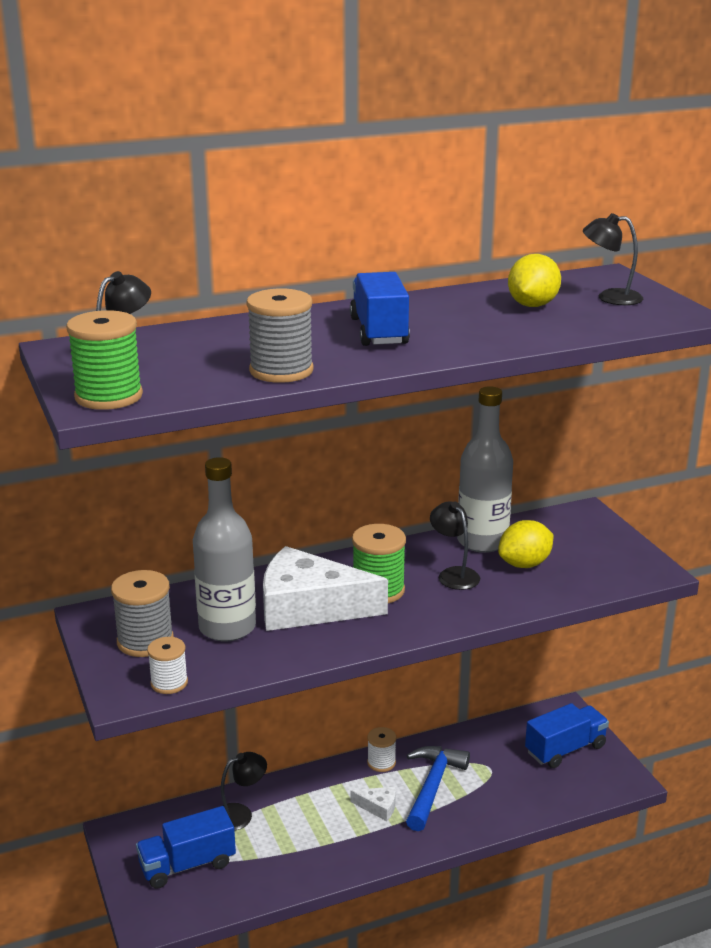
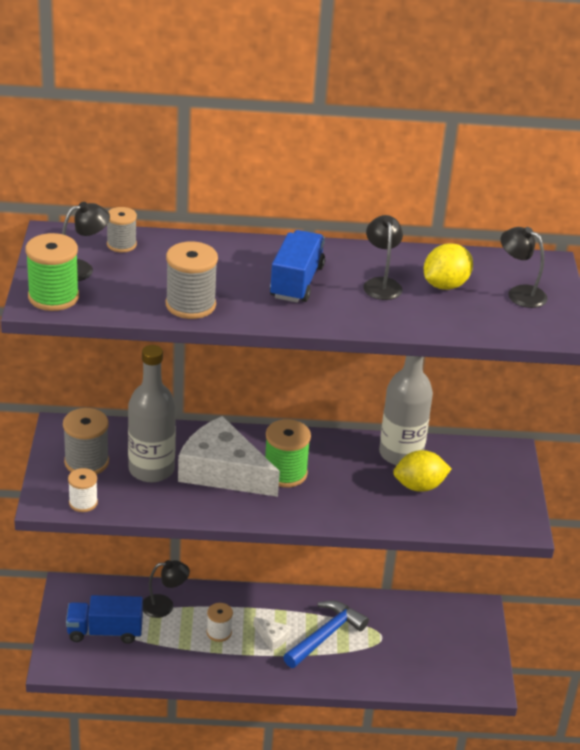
camera: 20 degrees right, 10 degrees up
(151, 340) = (121, 244): none -> grey spool
(381, 762) = (297, 602): white spool -> white spool (219, 632)
(454, 574) = (355, 477): black lamp -> black lamp (381, 284)
(565, 749) = (455, 642): blue truck -> none

